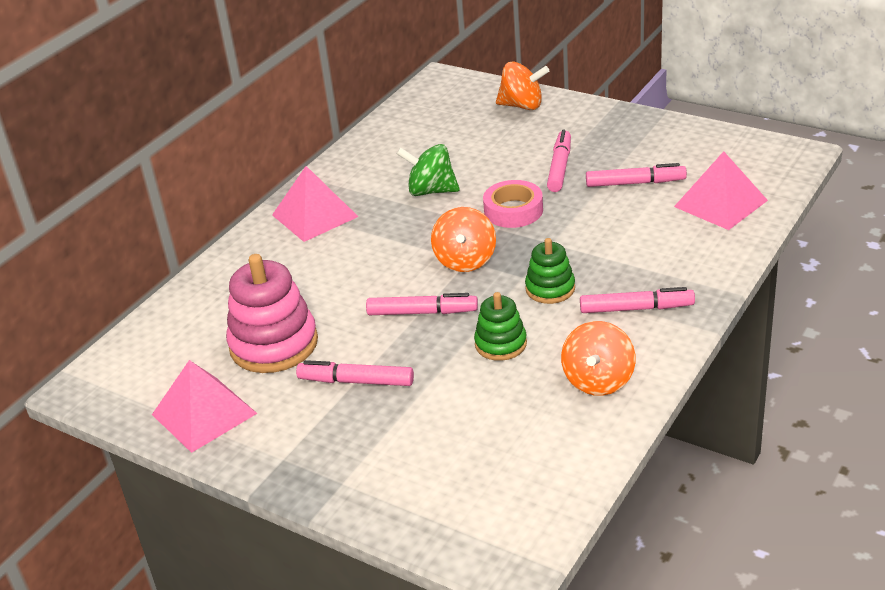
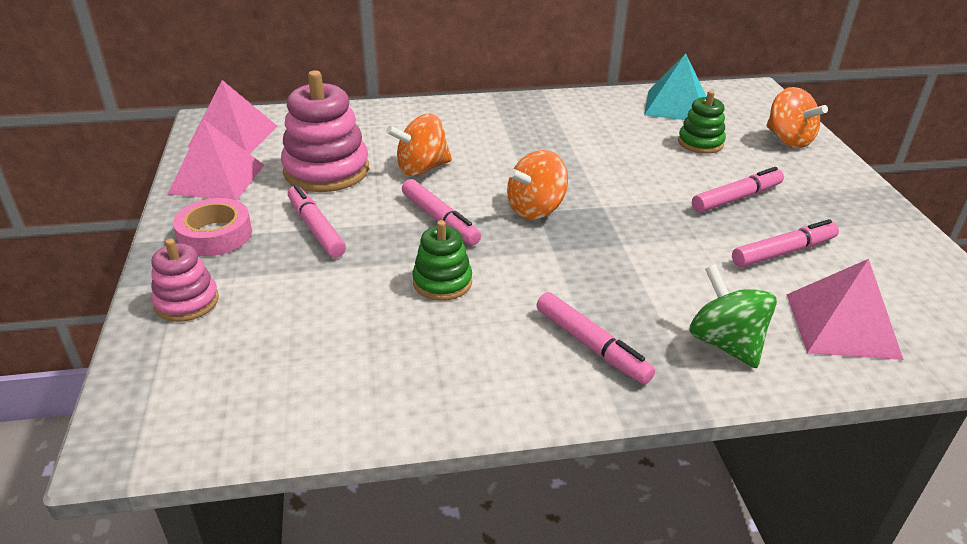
camera: 45 degrees right, 0 degrees up
(315, 216) = (502, 117): pink pyramid -> pink pyramid (233, 136)
(378, 485) = (187, 302): none -> pink stacking toy
(414, 125) = (676, 106): none -> turquoise pyramid
(431, 191) = (605, 151): green spinning top -> green spinning top (725, 343)
(513, 210) = (638, 202): pink tape -> pink tape (215, 235)
(550, 289) = (555, 274): green stacking toy -> green stacking toy (700, 143)
(598, 381) = (449, 372): orange spinning top -> orange spinning top (421, 168)
(635, 183) = (783, 252): pink marker -> pink marker turned 75 degrees counterclockwise

